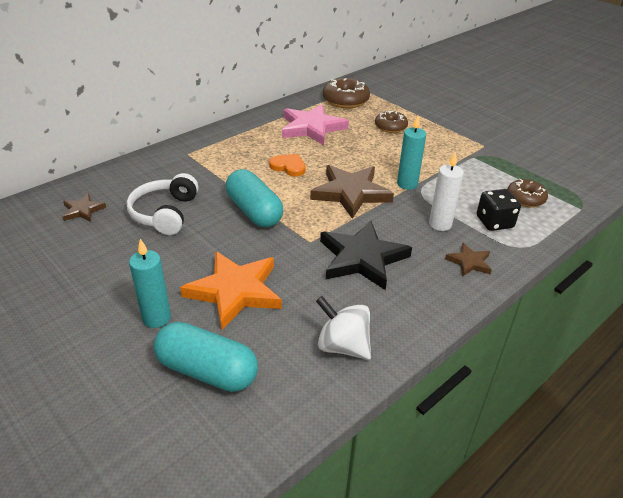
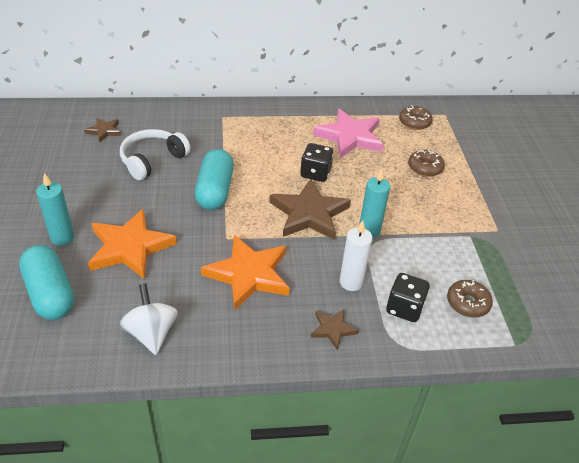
camera: 35 degrees right, 5 degrees up
(288, 167) = (286, 165): orange heart -> none
(318, 163) = (315, 173): none -> black dice
(345, 100) = (414, 122): brown donut -> brown donut, size x0.65
(362, 258) = (249, 274): black star -> orange star

